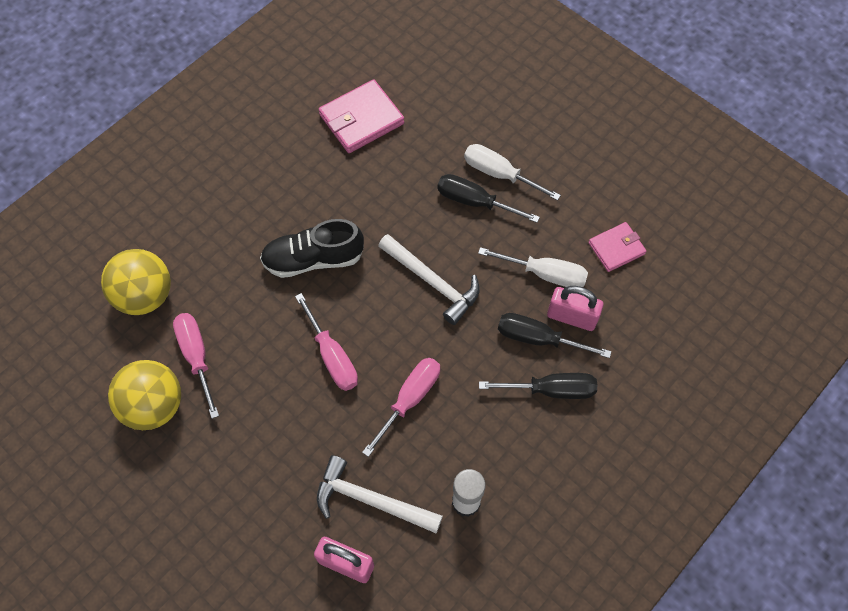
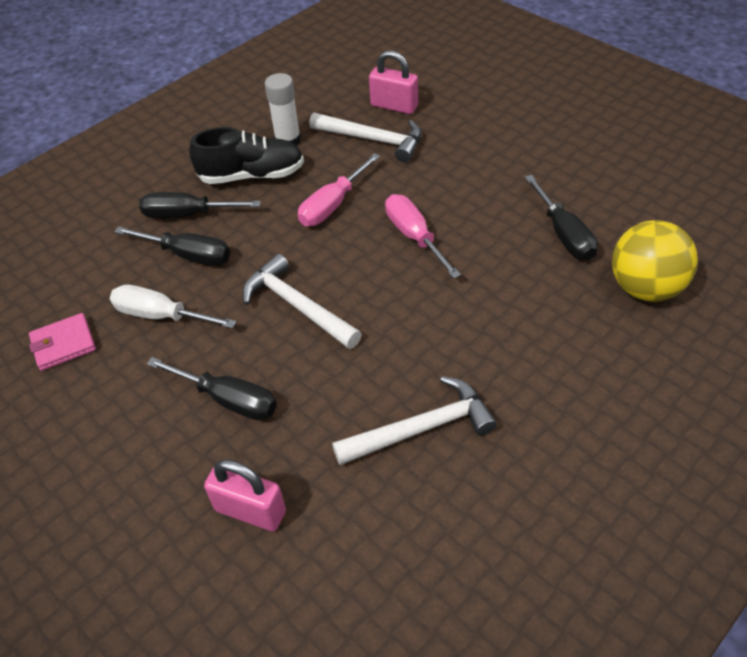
camera: 175 degrees left, 15 degrees down
(154, 406) = (596, 195): yellow ball -> none
(197, 357) = (564, 234): pink screwdriver -> black screwdriver
(313, 259) = (444, 328): black shoe -> black shoe (252, 175)
(335, 180) = (422, 428): none -> white hammer
(361, 119) = (385, 529): pink wallet -> none
(499, 174) = (185, 438): white screwdriver -> none
(571, 317) = (144, 274): pink padlock -> pink padlock (250, 511)

